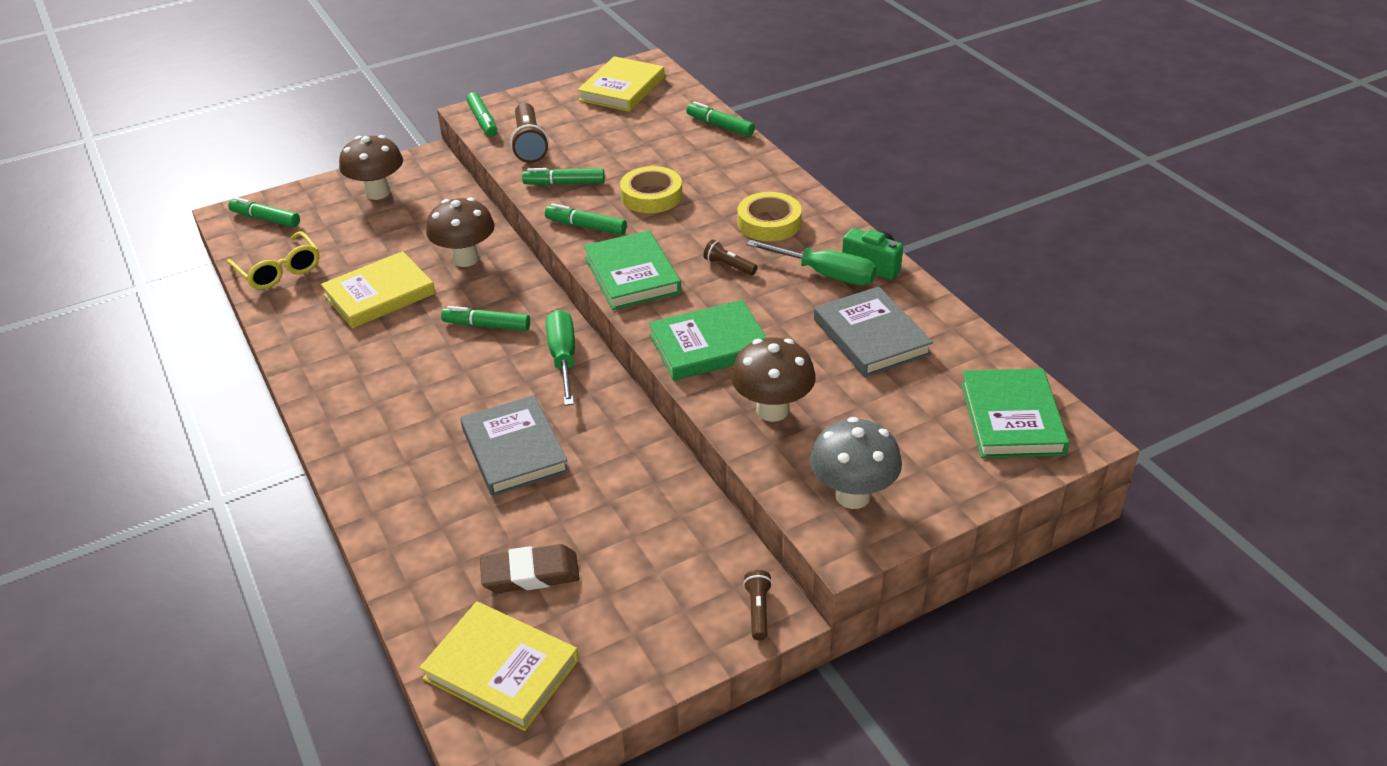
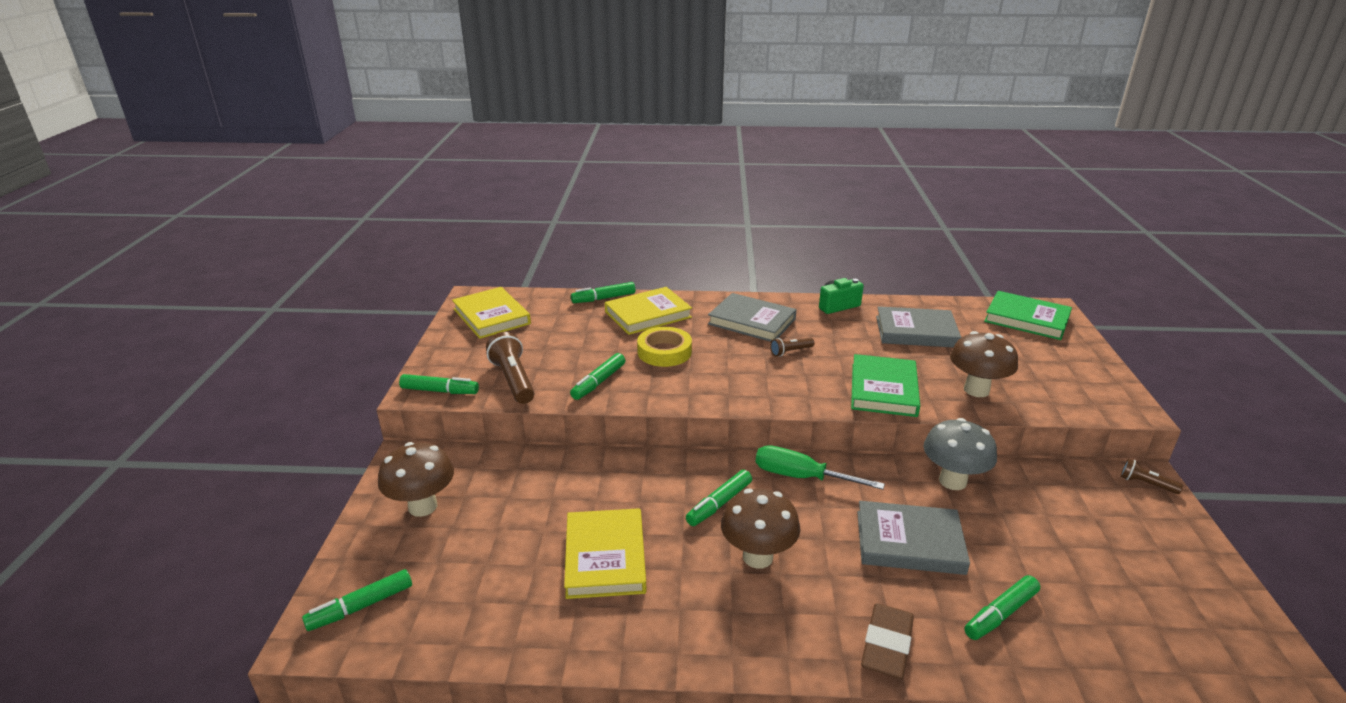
camera: 60 degrees left, 10 degrees down
(279, 270) = (479, 623): yellow glasses -> none
(466, 259) = (603, 485): brown mushroom -> brown mushroom (757, 557)
(501, 669) = (1194, 637): yellow book -> yellow book (648, 314)
(529, 144) = (513, 380): brown flashlight -> brown flashlight turned 135 degrees counterclockwise
(530, 574) = (1077, 583): brown eraser -> brown eraser (887, 645)
(586, 227) = (675, 391): green marker -> green marker (1001, 614)
(632, 275) = (764, 392): green book -> none
(769, 223) = (752, 321): yellow tape -> grey book
(825, 274) = (833, 323): green screwdriver -> none
(852, 496) = (1083, 391): grey mushroom -> grey mushroom (952, 481)

